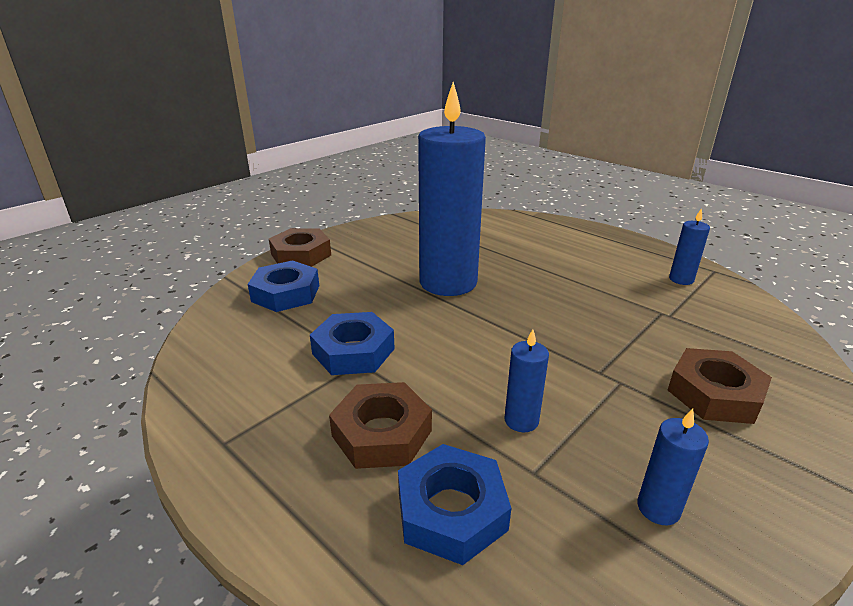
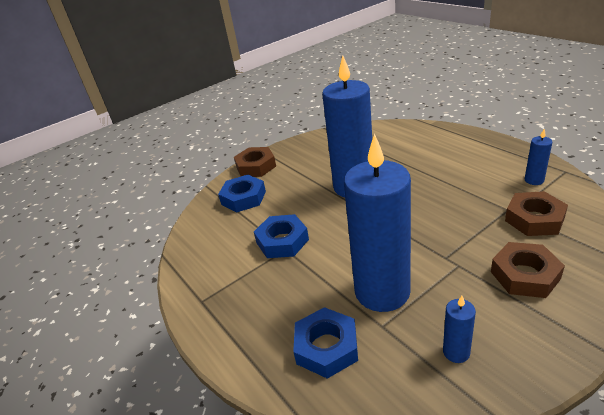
camera: 15 degrees right, 5 degrees up
(382, 433) = (293, 297): brown nut -> brown nut (534, 219)
(521, 420) = (382, 291): blue candle -> blue candle, size x2.46

